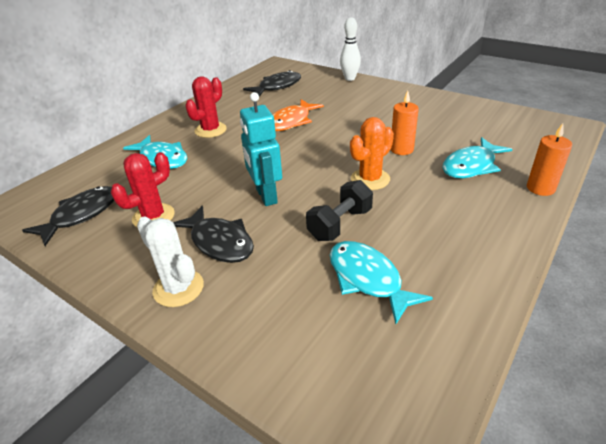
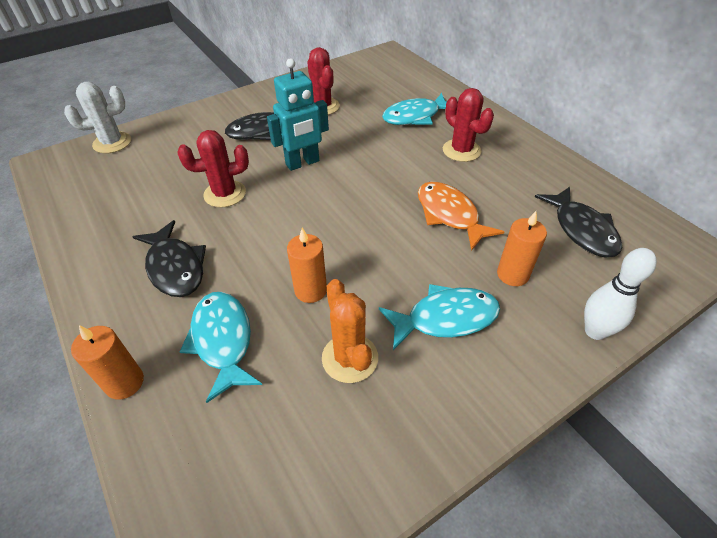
camera: 110 degrees right, 10 degrees up
(81, 215) = (351, 79): black fish -> black fish (175, 267)
(178, 288) = (233, 110): white cactus -> white cactus (112, 143)
(266, 196) = (302, 163): turquoise robot -> turquoise robot turned 150 degrees clockwise
(329, 98) = (512, 274): none -> orange candle
(340, 224) = (225, 194): black dumbbell -> red cactus
(368, 279) = (154, 188): turquoise fish -> turquoise fish (445, 318)
(370, 179) = (272, 237): orange cactus -> orange cactus (350, 358)

